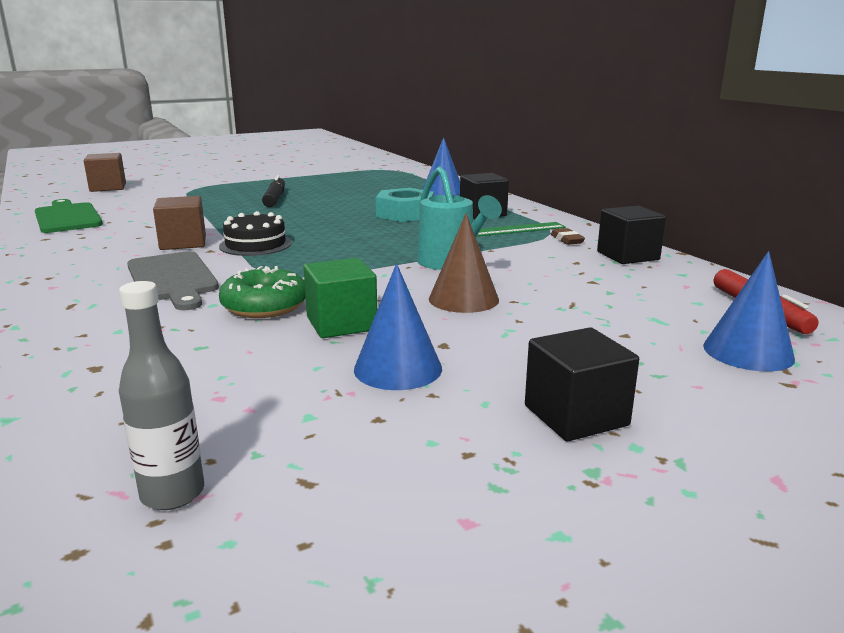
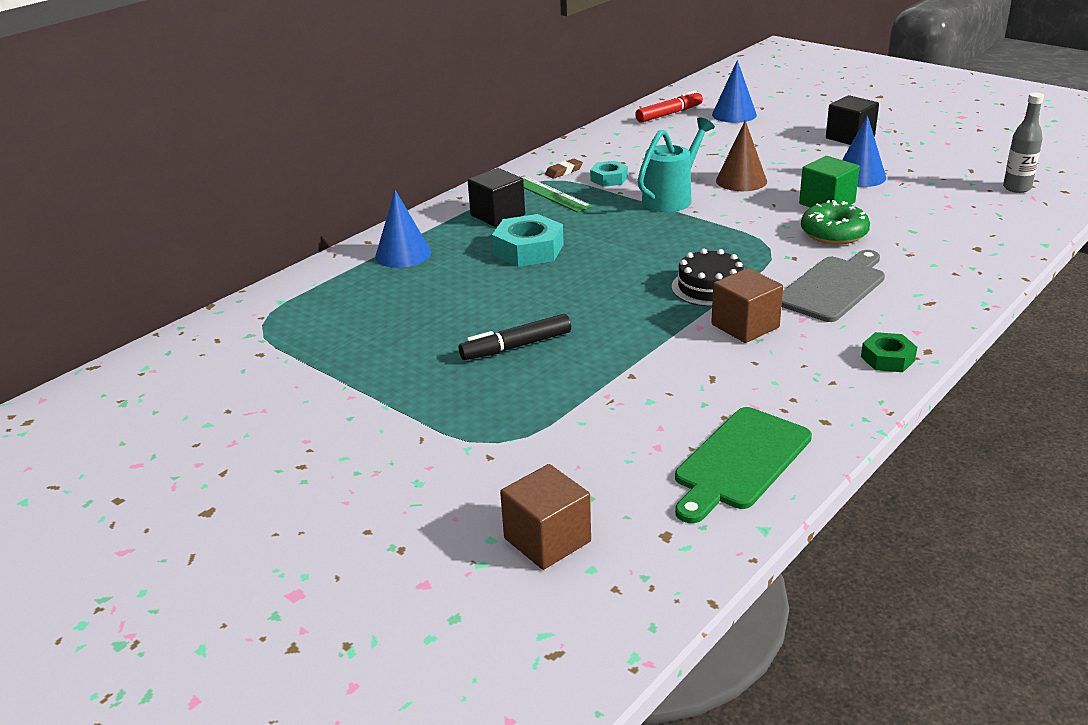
camera: 110 degrees left, 10 degrees up
(50, 268) = (887, 359): none -> green nut
(530, 251) = (609, 179): none -> turquoise nut
(627, 256) = (590, 149): black cube -> none

